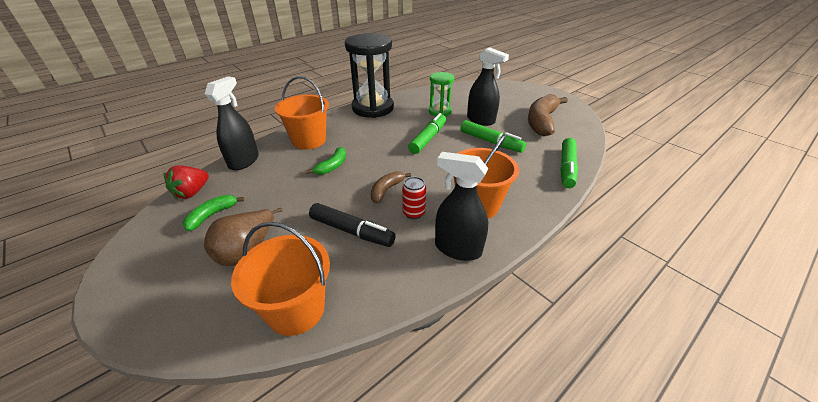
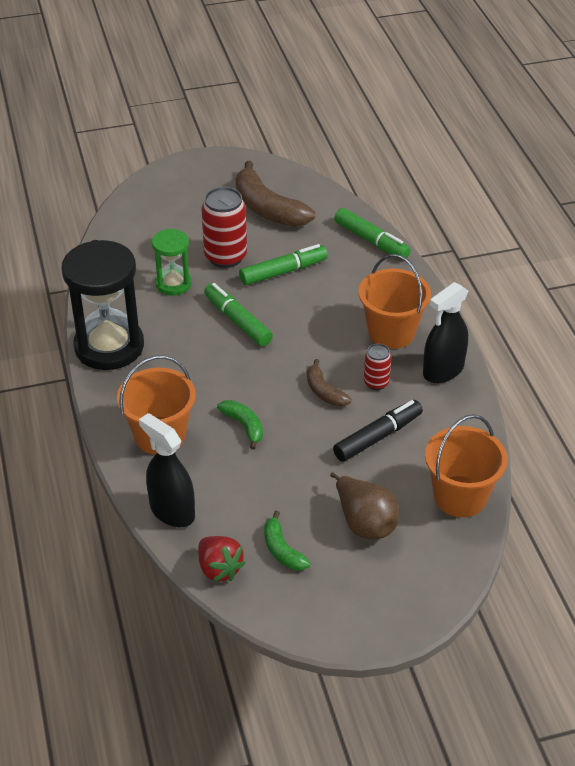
camera: 65 degrees left, 5 degrees up
(480, 120) = (225, 257): black spray bottle -> red can

